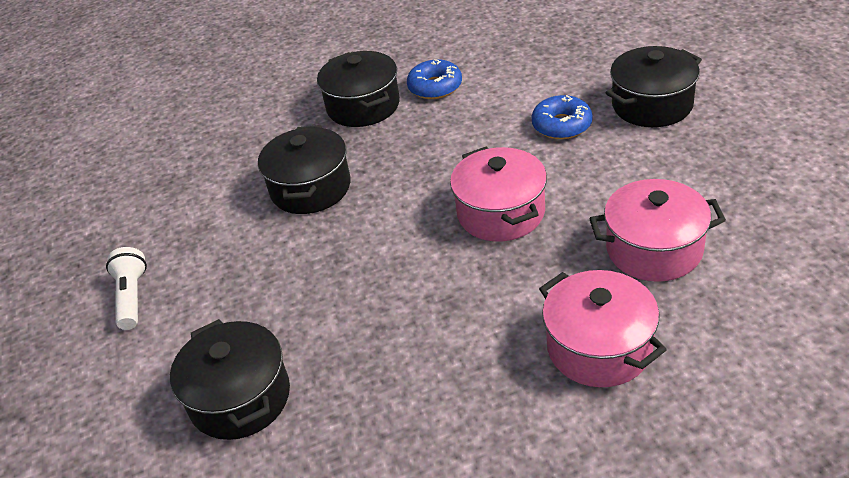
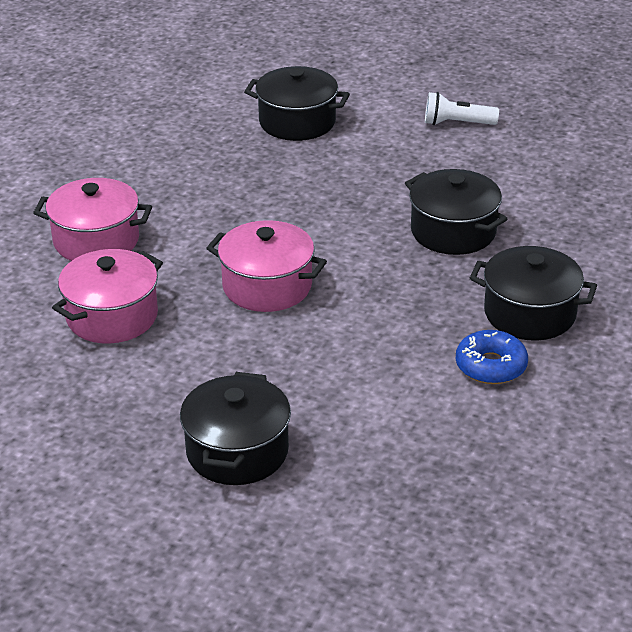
camera: 130 degrees right, 5 degrees down
(132, 297) = (457, 123): white flashlight -> white flashlight turned 150 degrees clockwise
(562, 125) = (306, 385): blue donut -> none

